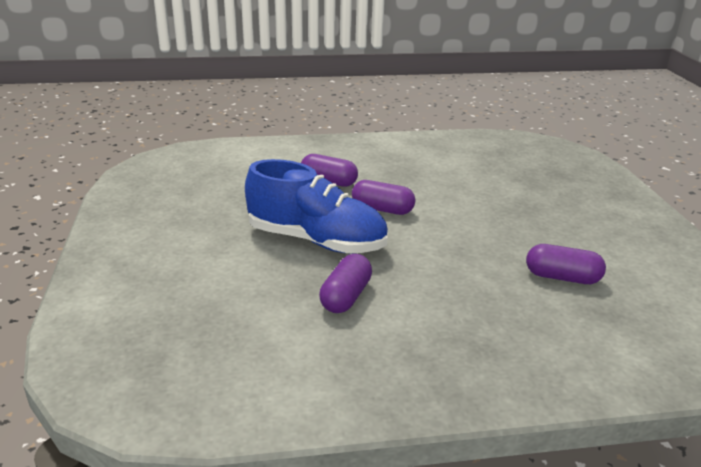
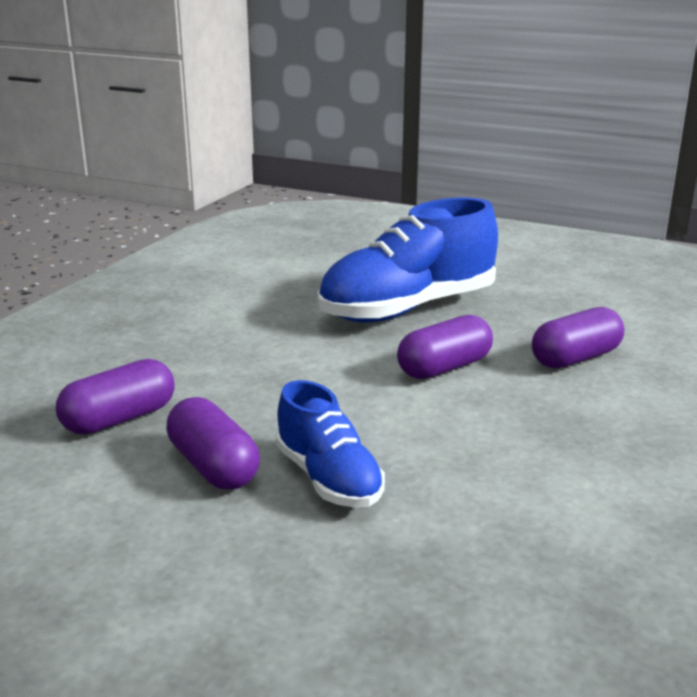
camera: 125 degrees right, 5 degrees down
(346, 297) = (283, 294): purple capsule -> purple capsule (213, 466)
(512, 207) = (328, 479): none -> blue shoe

